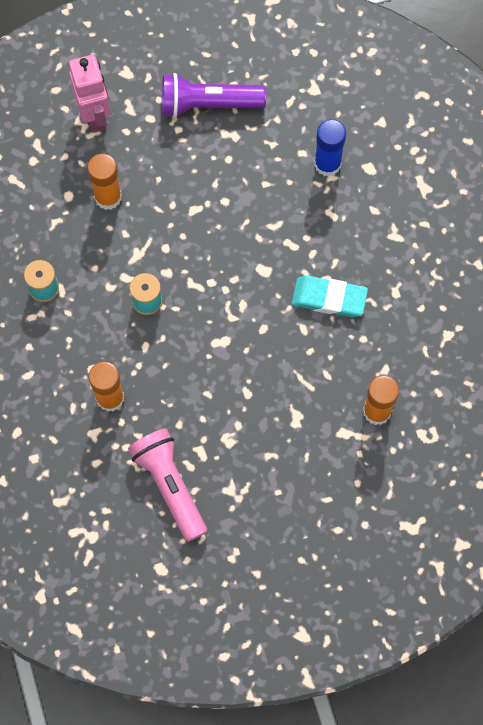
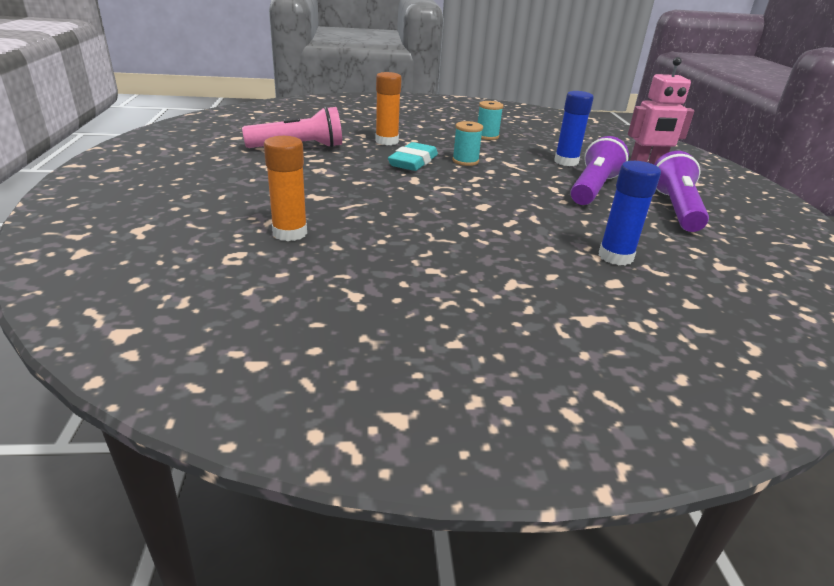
camera: 100 degrees right, 40 degrees down
(108, 197) = (566, 162): orange glue stick -> blue glue stick
(182, 173) = (593, 188): none -> purple flashlight
(329, 298) = (439, 230): turquoise eraser -> turquoise eraser (413, 162)

